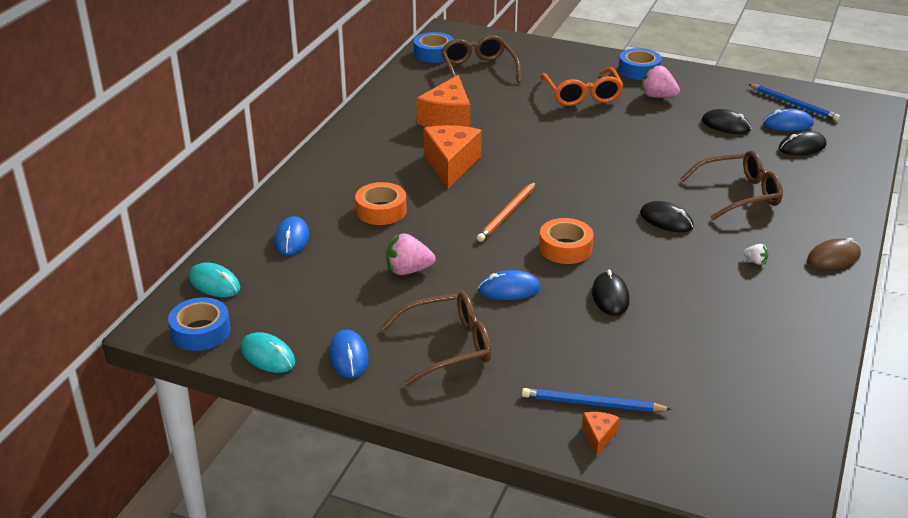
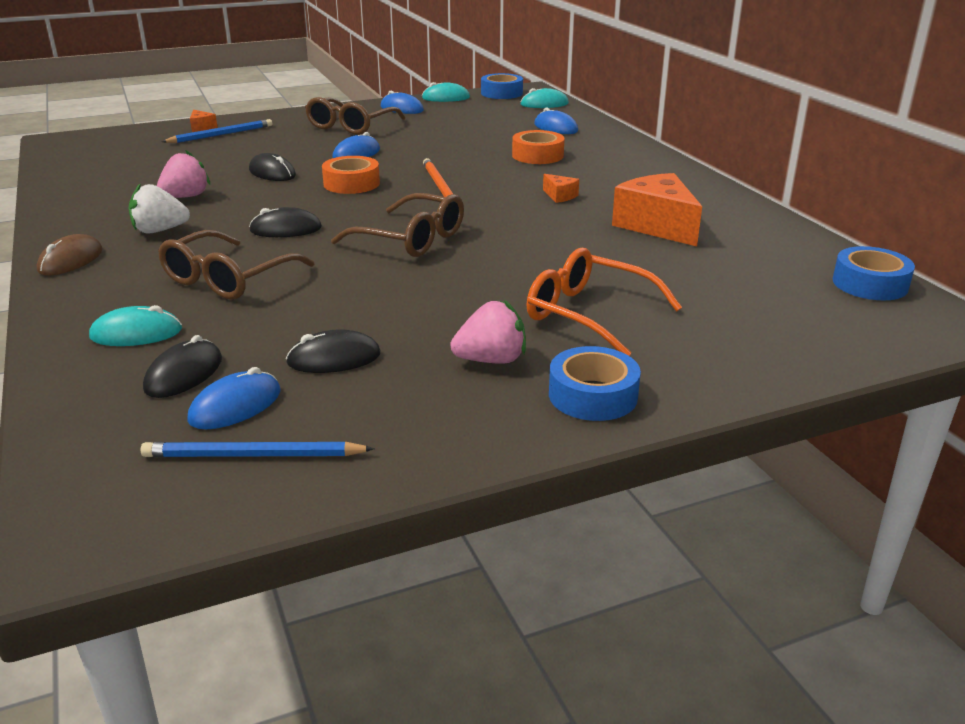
camera: 135 degrees right, 5 degrees down
(408, 270) = (445, 140): pink strawberry -> pink strawberry (185, 197)
(451, 164) = (560, 196): orange cheese -> orange cheese, size x0.45
(478, 70) = (772, 288): brown glasses -> brown glasses (411, 239)
(755, 261) = (159, 230): white strawberry -> white strawberry, size x1.97
(814, 179) = (136, 333): none -> turquoise mouse

